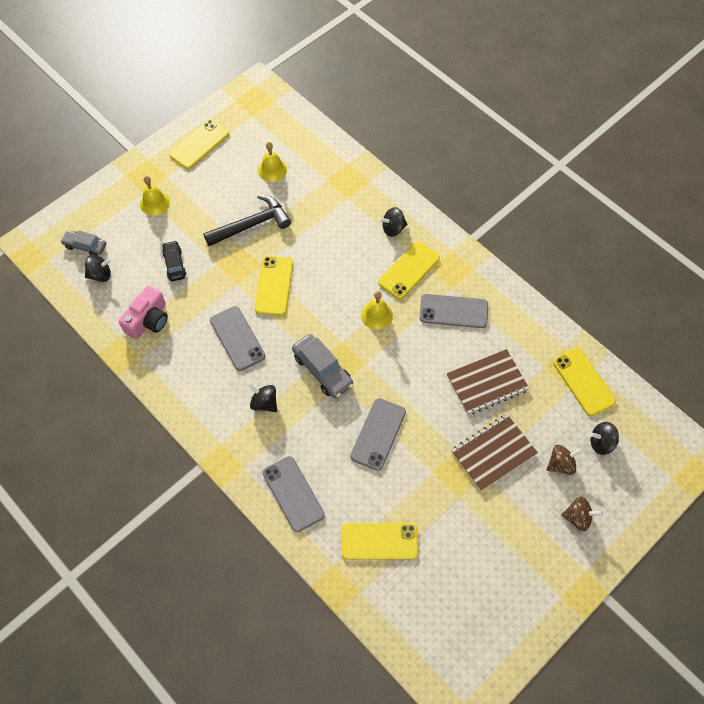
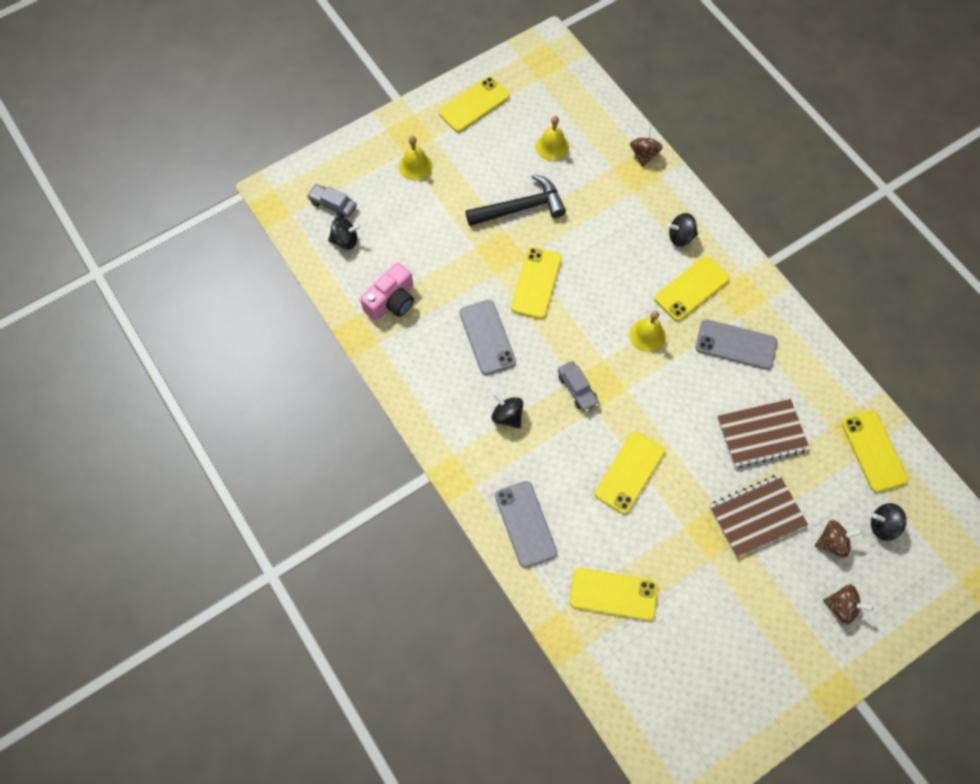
camera: 10 degrees right, 5 degrees up
(174, 264) = (428, 241): black car -> none
(322, 370) = (577, 389): grey car -> grey car, size x0.65
(352, 165) = (644, 154): none -> brown spinning top
(378, 434) = (629, 472): grey phone -> yellow phone

